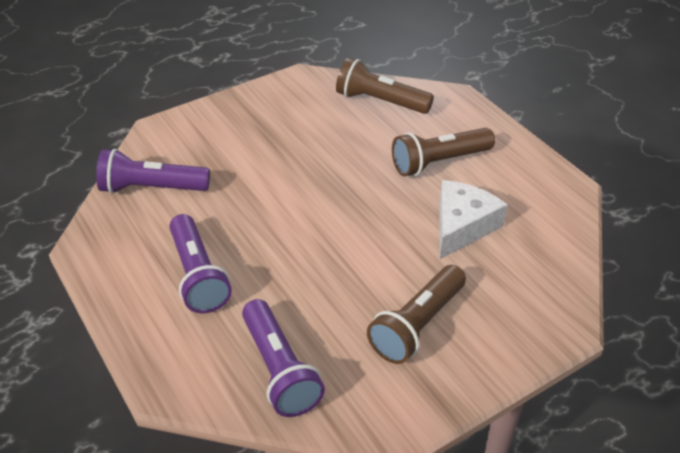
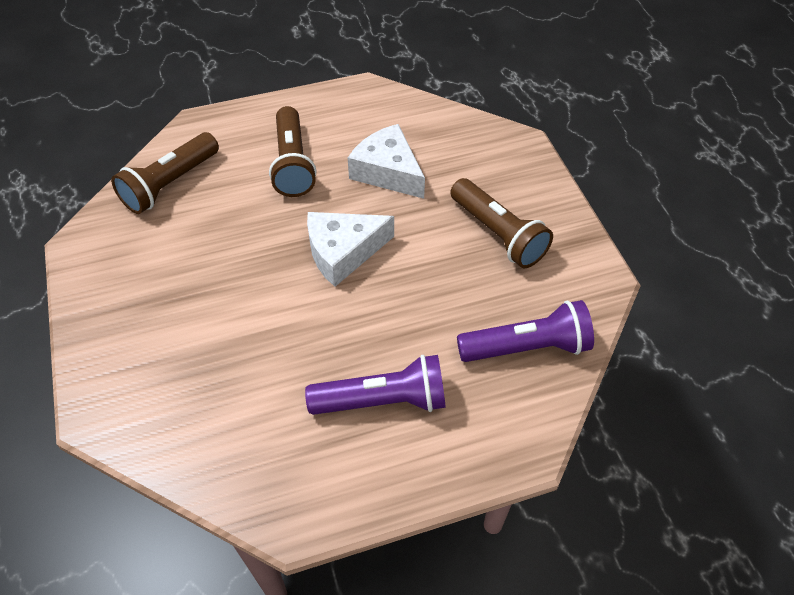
camera: 75 degrees left, 10 degrees up
(152, 188) = (215, 433): purple flashlight -> none
(348, 217) = (343, 252): none -> white cheese

